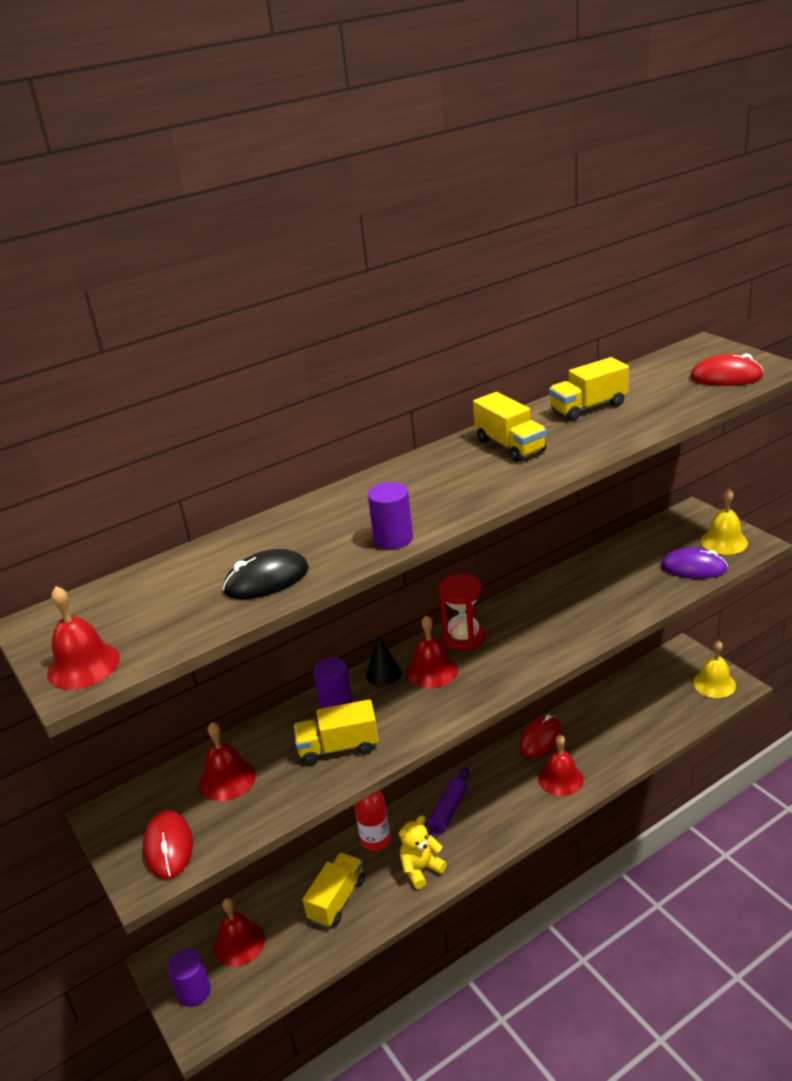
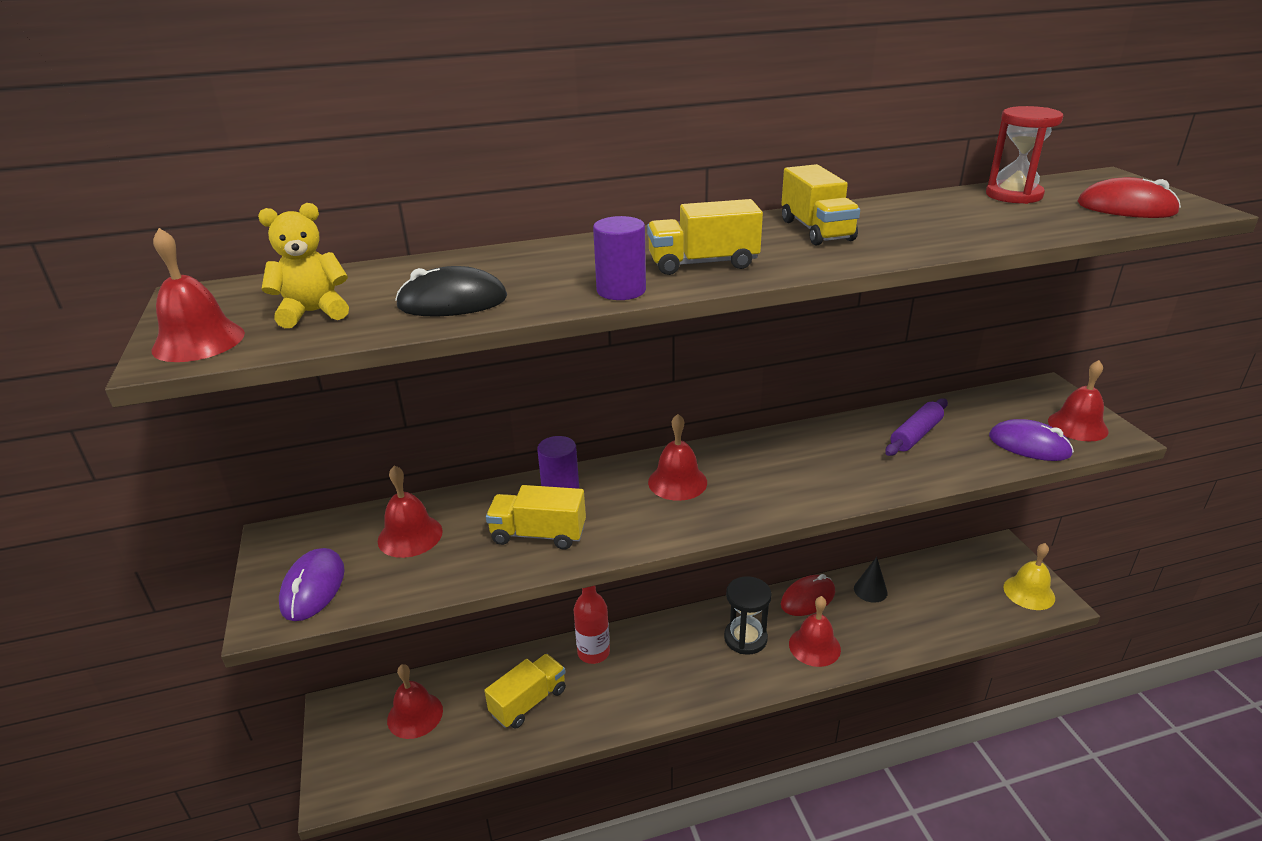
camera: 15 degrees right, 0 degrees up
(168, 847) = (313, 588): red mouse -> purple mouse
(194, 991) = (350, 750): purple cylinder -> none
(383, 674) = (624, 472): black cone -> black cone (870, 590)
(421, 869) = (626, 697): yellow teddy bear -> yellow teddy bear (313, 312)
(448, 811) = (680, 644): purple rolling pin -> purple rolling pin (915, 435)
(464, 637) = (728, 456): red hourglass -> red hourglass (1013, 195)
(501, 789) = (745, 638): none -> black hourglass
(588, 407) = (932, 211): yellow truck -> yellow truck (703, 263)
(724, 541) = (1077, 426): yellow bell -> red bell

